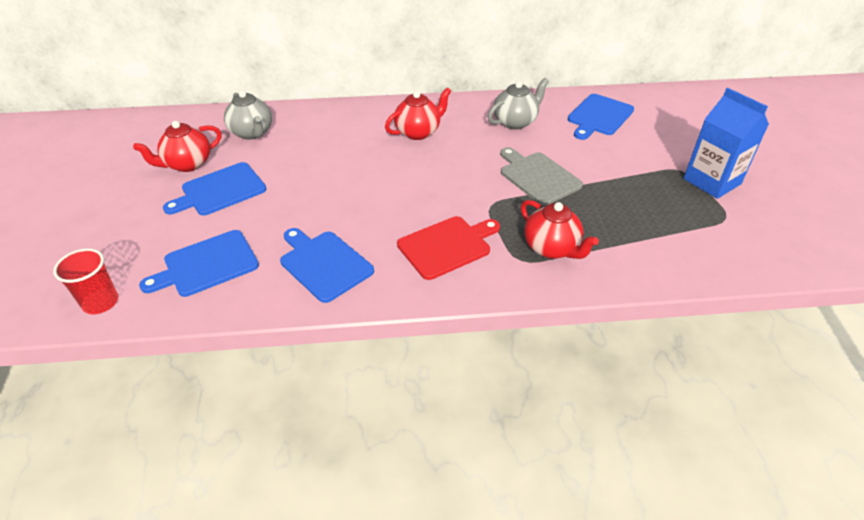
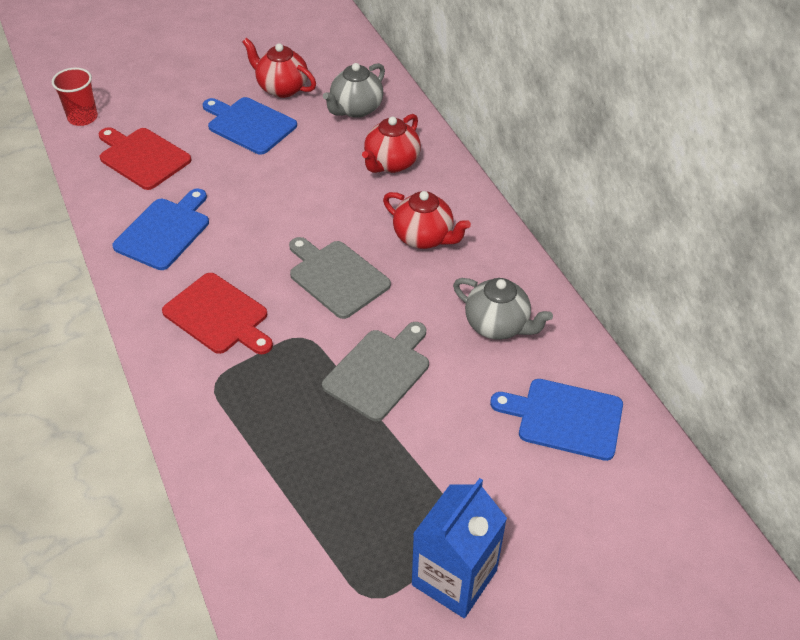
camera: 70 degrees right, 5 degrees up
(207, 264) = (142, 157): blue cutting board -> red cutting board
(436, 178) = (336, 277): none -> grey cutting board
(552, 248) = (243, 408): red teapot -> red teapot (391, 163)

